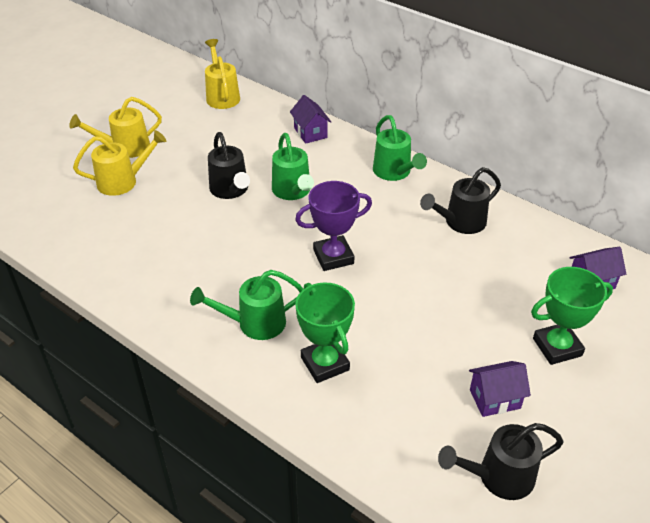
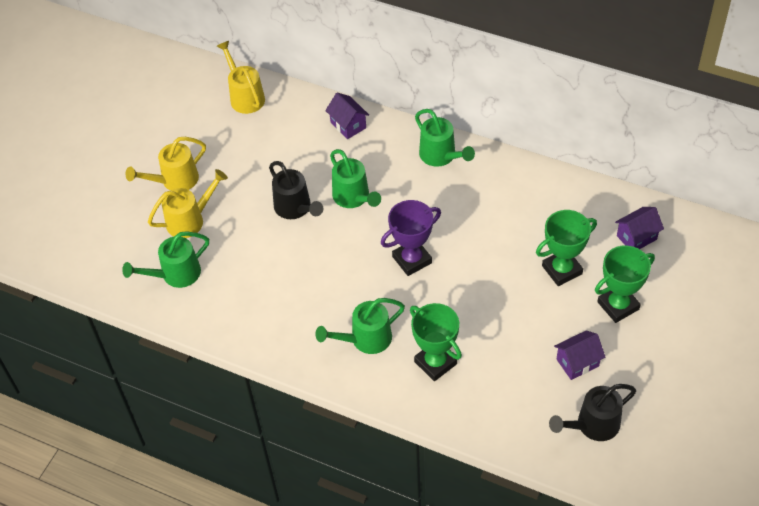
camera: 10 degrees left, 10 degrees up
(84, 224) = (175, 275): none -> green watering can
(460, 222) = (513, 200): black watering can -> none
(498, 298) = (562, 270): none -> green trophy

